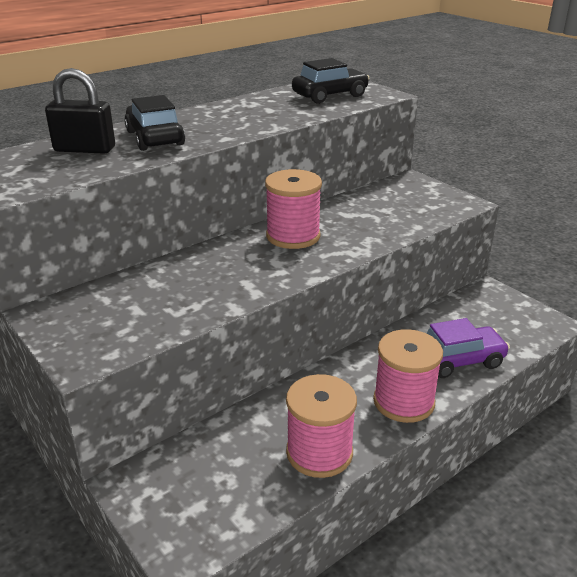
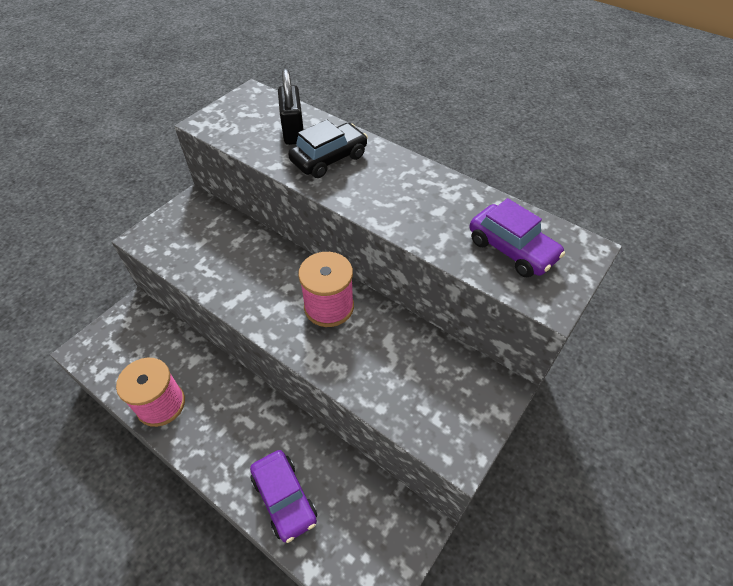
camera: 75 degrees right, 20 degrees up
(330, 95) = (511, 249): black car -> purple car
(403, 402) = (221, 455): pink spool -> none

